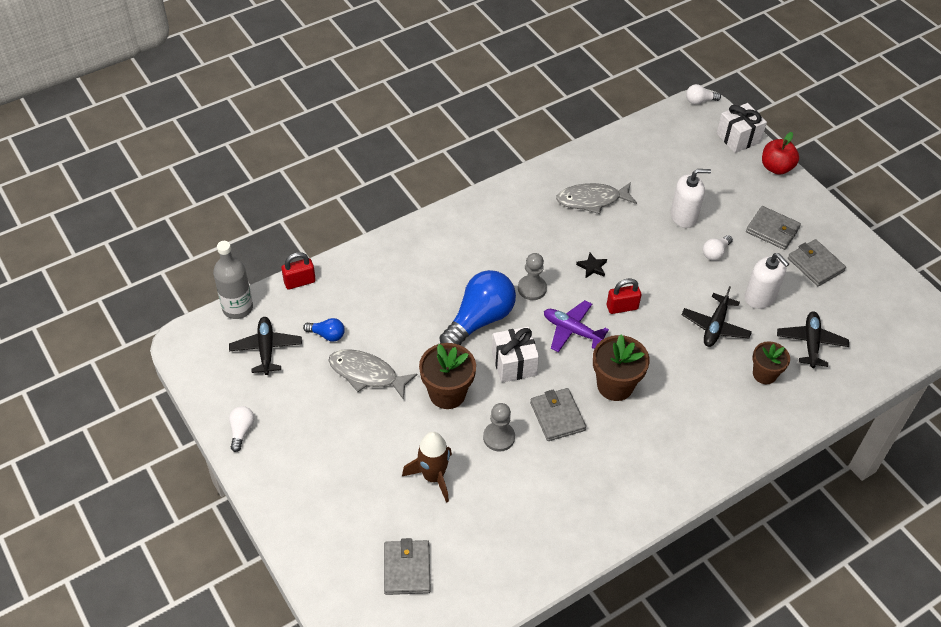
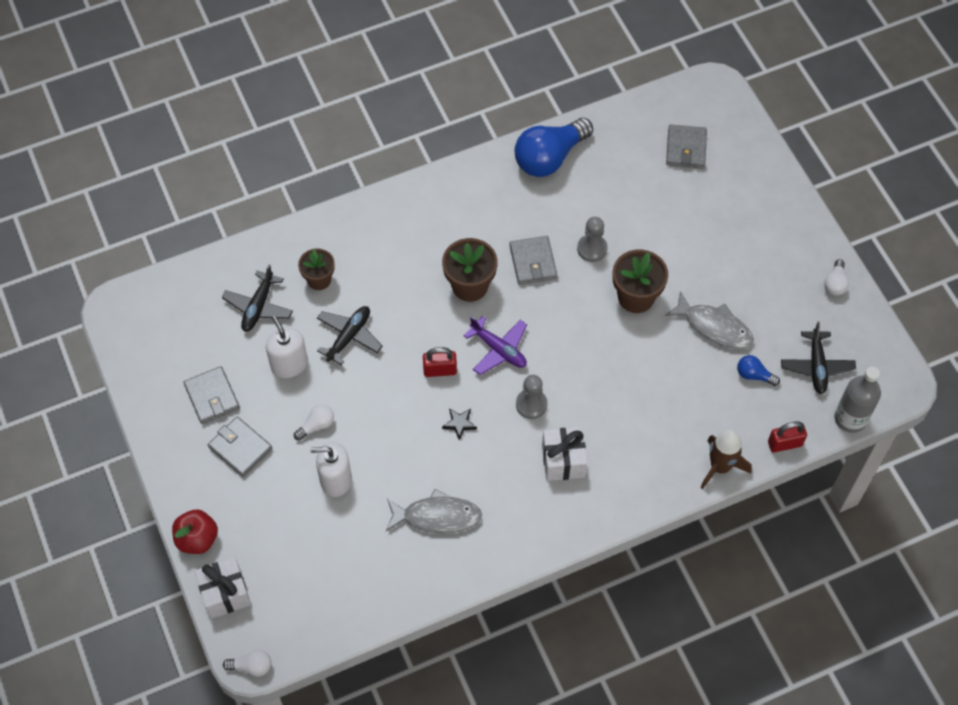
camera: 170 degrees left, 10 degrees up
(433, 476) = (657, 220): brown rocket -> brown rocket (720, 467)
(479, 320) = (593, 373): blue light bulb -> blue light bulb (549, 158)
(514, 364) = (565, 320): white gift -> white gift (563, 461)

